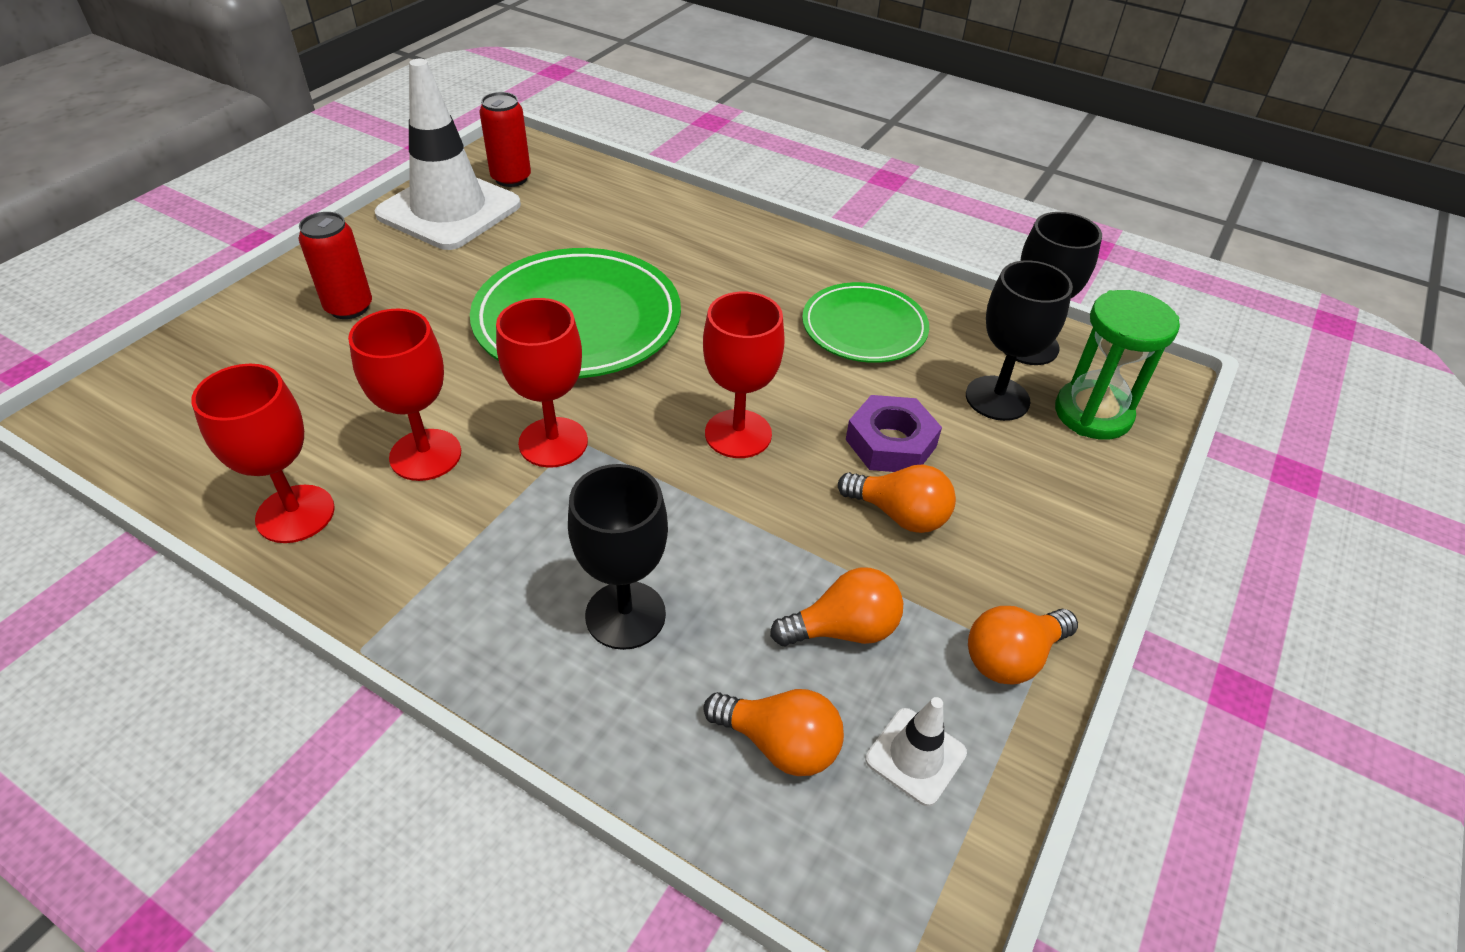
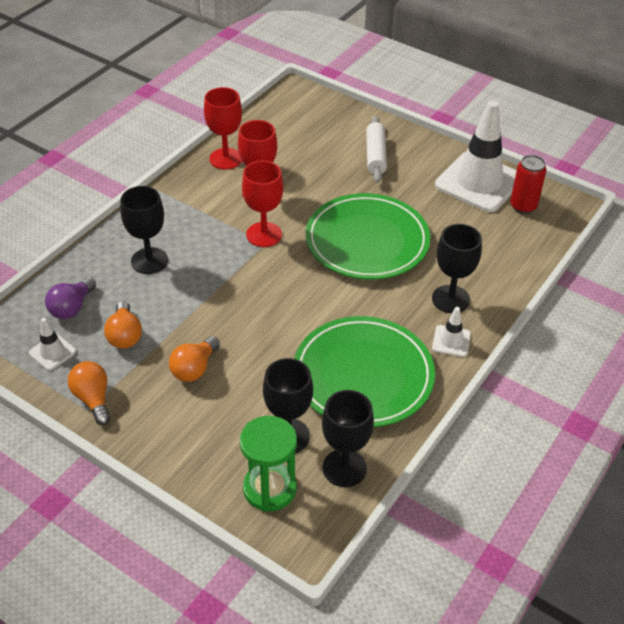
camera: 95 degrees right, 0 degrees up
(349, 307) = (375, 155): red can -> white rolling pin
(704, 248) = (450, 299): none -> black goblet
(738, 434) = (264, 306): red goblet -> none
(779, 744) = (71, 307): orange light bulb -> purple light bulb
(784, 251) = (451, 341): none -> white traffic cone
(864, 328) = (363, 375): green plate -> green plate, size x1.62
(890, 443) = (251, 373): purple nut -> none

